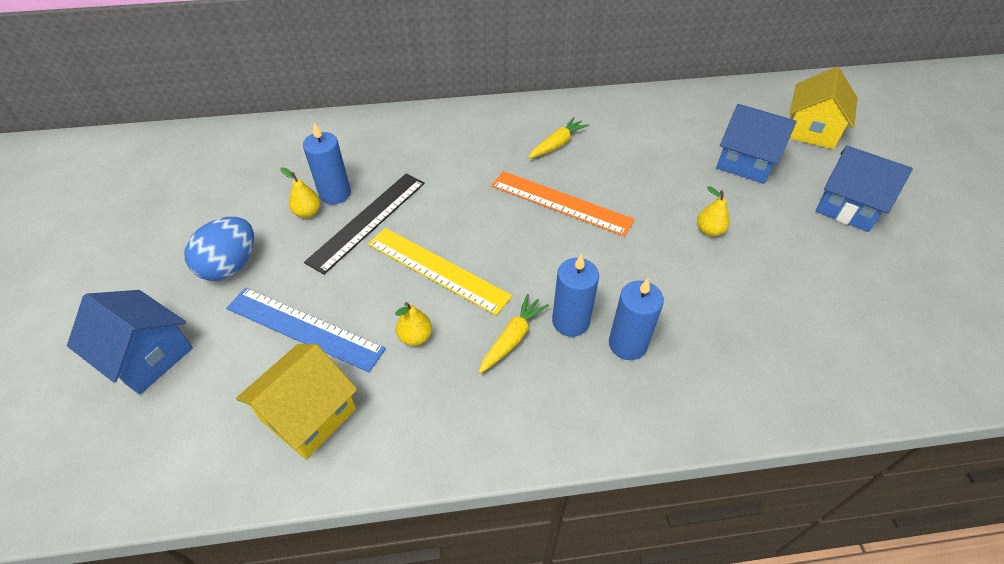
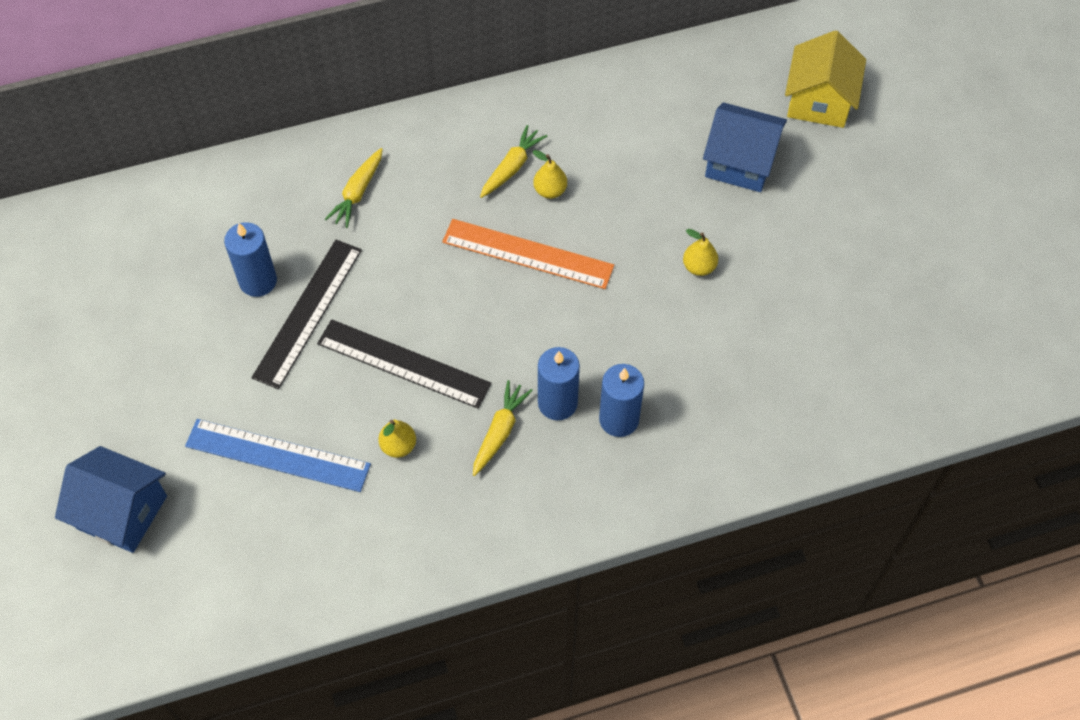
camera: 10 degrees left, 10 degrees up
(230, 265) = (169, 394): blue egg -> none
(308, 212) = (233, 311): yellow pear -> yellow pear (550, 191)
(308, 414) = (312, 544): yellow house -> none
(432, 146) = (357, 193): none -> yellow carrot
(438, 269) = (404, 363): yellow ruler -> black ruler
(848, 206) = (854, 210): blue house -> none

